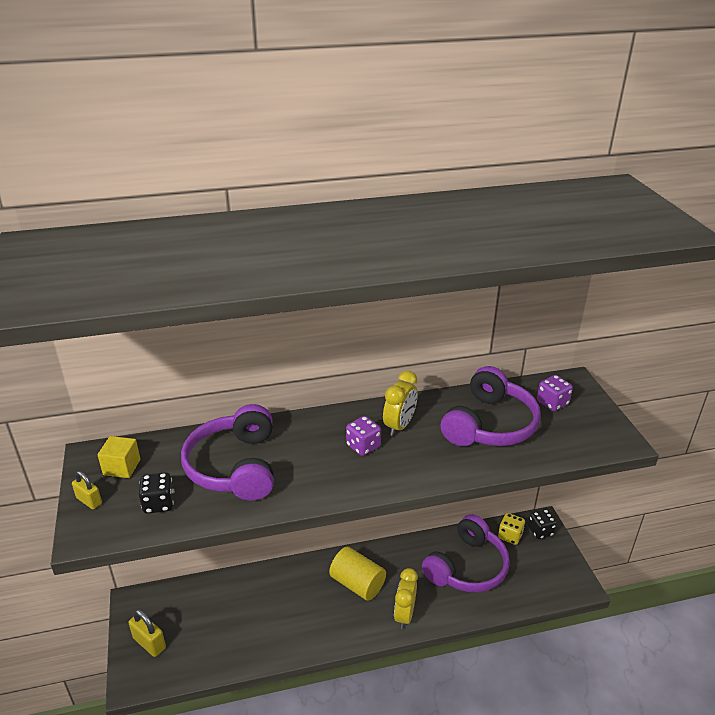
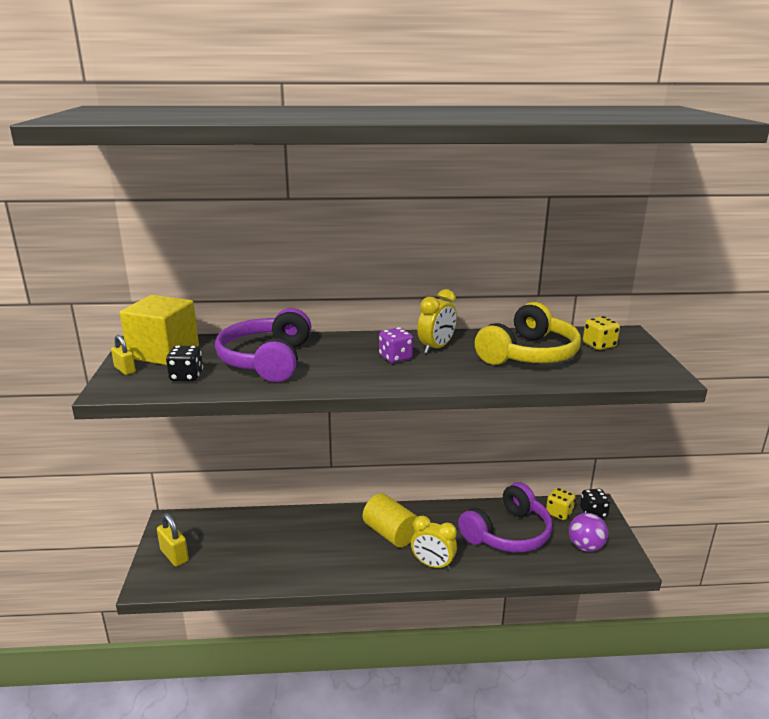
camera: 10 degrees right, 10 degrees down
(122, 467) = (164, 352): yellow cube -> yellow cube, size x1.88
(404, 615) = (432, 565): yellow clock -> yellow clock turned 90 degrees counterclockwise
(489, 424) = (528, 354): purple headphones -> yellow headphones
(539, 572) = (585, 546): none -> purple ball
(552, 403) = (599, 345): purple dice -> yellow dice

